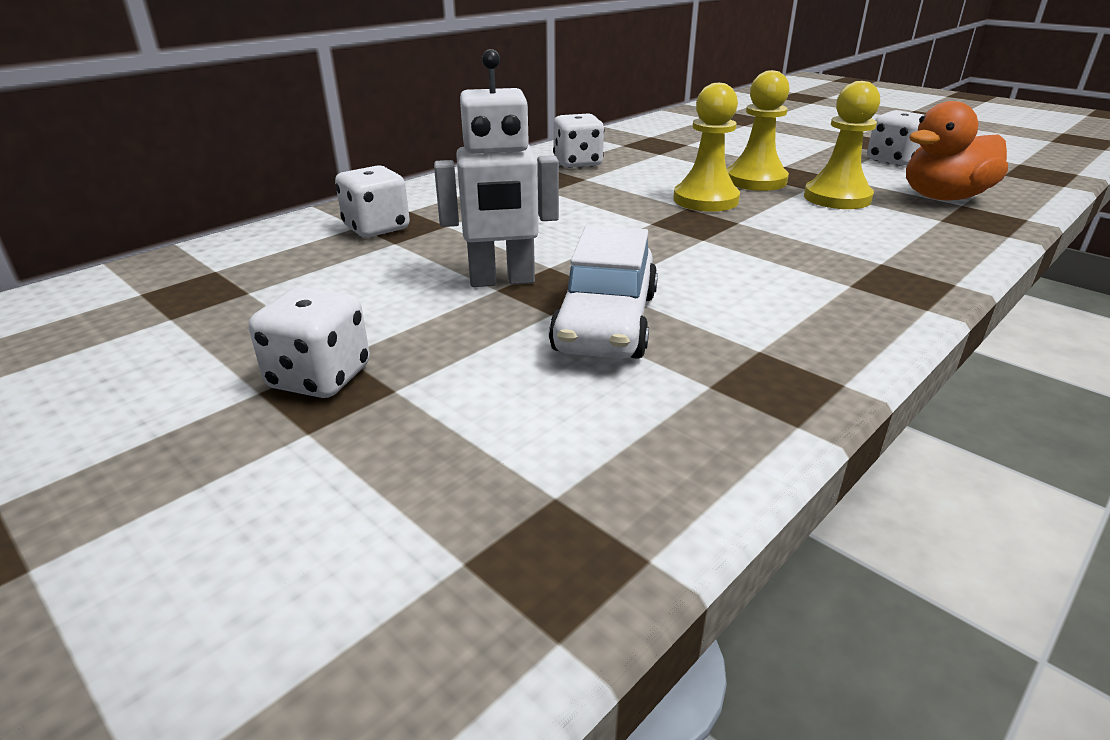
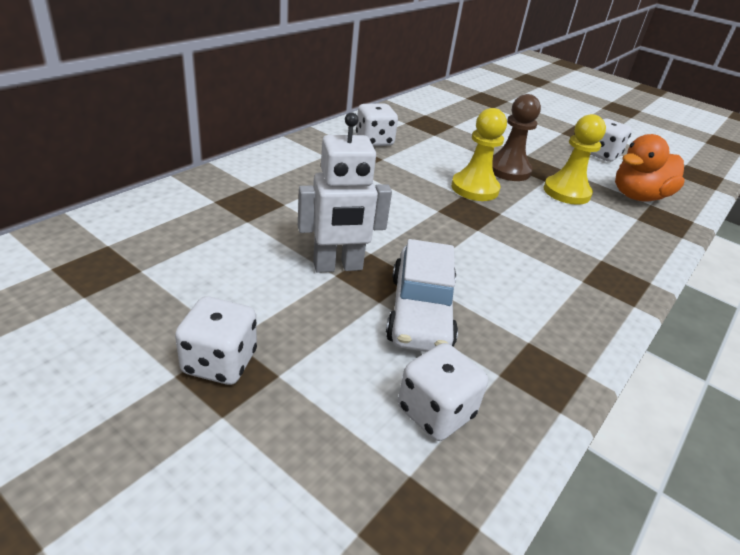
camera: 10 degrees left, 5 degrees up
(376, 228) = (230, 205): white dice -> white dice (435, 412)
(755, 181) = (508, 170): yellow pawn -> brown pawn

